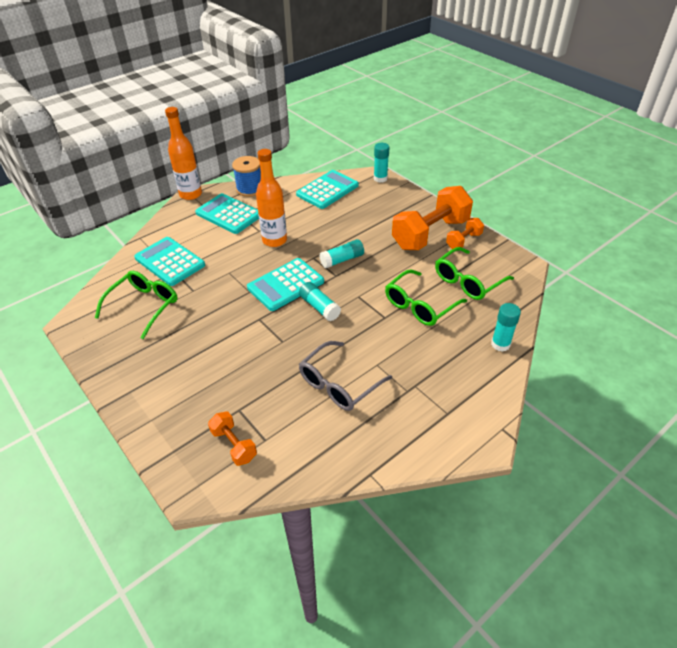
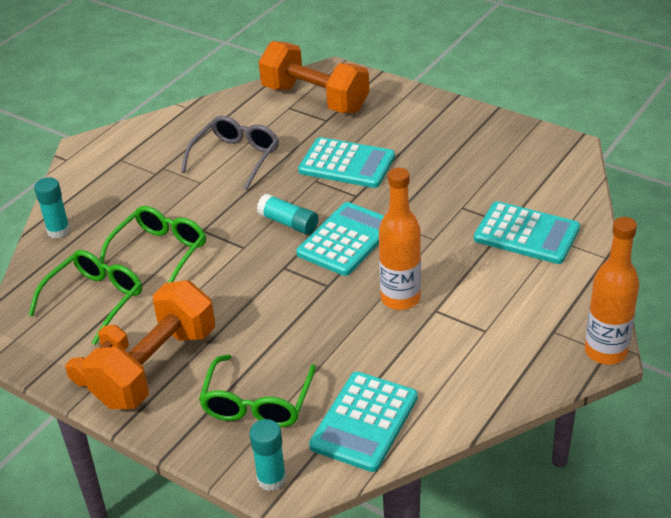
camera: 165 degrees right, 5 degrees down
(144, 306) = (505, 178): green glasses -> green glasses (257, 403)
(229, 214) = (506, 327): turquoise calculator -> turquoise calculator (347, 164)
(234, 445) = (315, 99): orange dumbbell -> orange dumbbell, size x2.09
(250, 189) = (510, 389): blue spool -> none
(342, 260) = (283, 291): turquoise glue stick -> none

